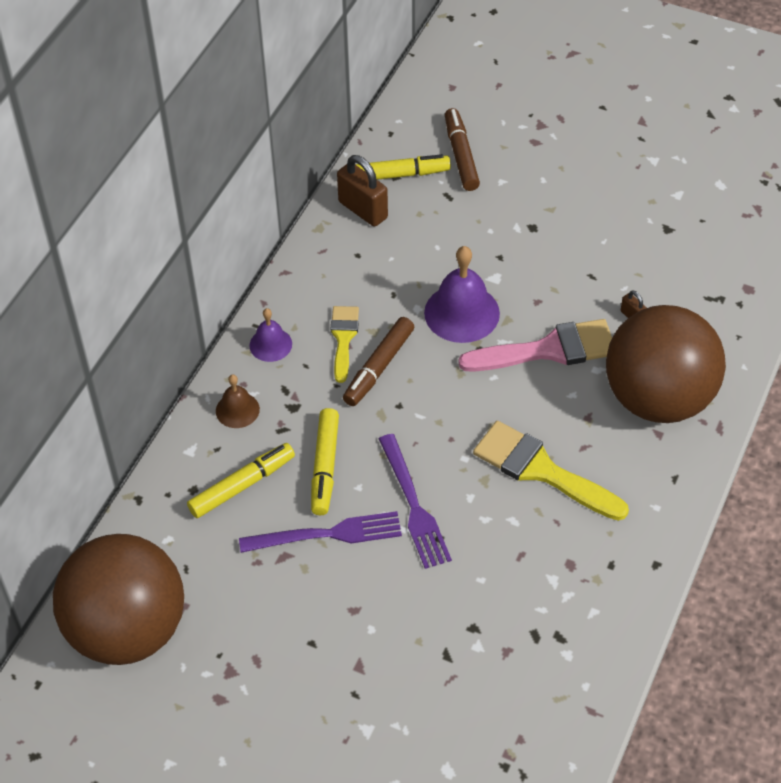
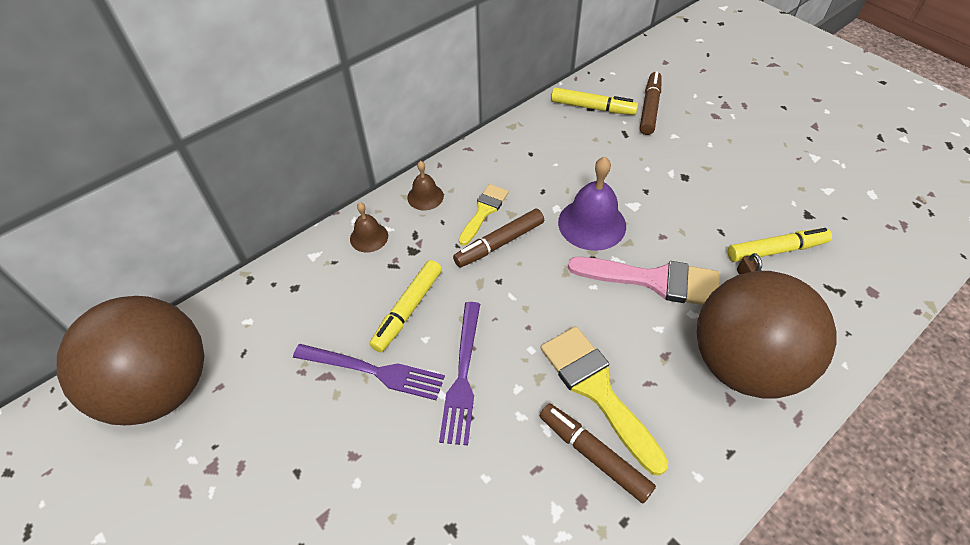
camera: 25 degrees right, 0 degrees up
(242, 485) = (333, 299): yellow marker -> yellow marker (776, 250)
(270, 344) = (425, 196): purple bell -> brown bell
(363, 210) = (552, 123): brown padlock -> none
(563, 525) = (593, 455): none -> brown marker

